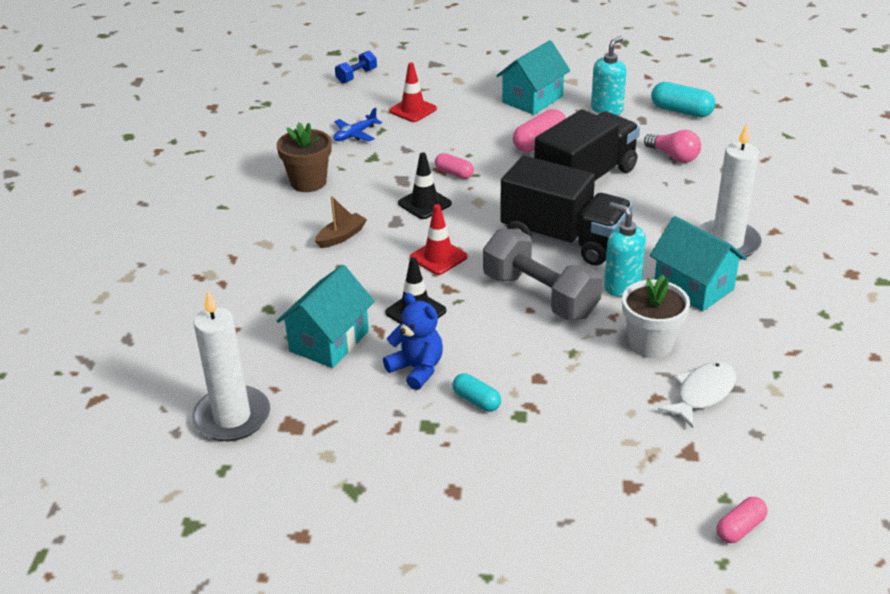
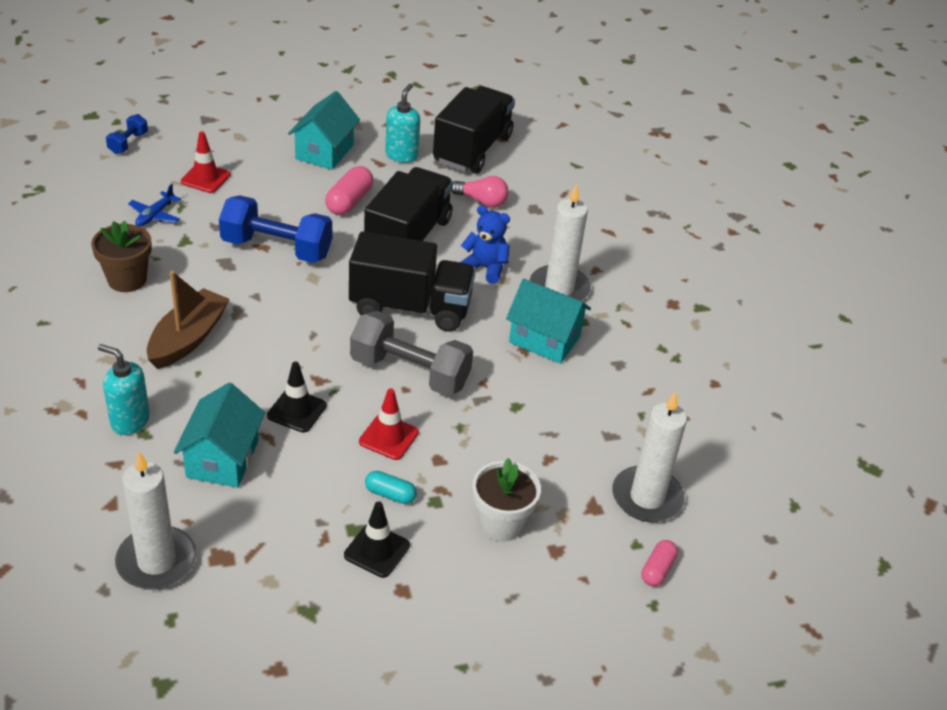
camera: 25 degrees left, 5 degrees up
(341, 236) = (188, 338): brown boat -> brown boat, size x1.80
(417, 369) = (321, 472): blue teddy bear -> blue teddy bear (485, 268)
(424, 203) = (260, 287): black traffic cone -> black traffic cone (377, 550)
(438, 257) = (296, 346): red traffic cone -> red traffic cone (388, 437)
(454, 173) = (277, 248): pink capsule -> blue dumbbell
(622, 286) = (481, 349): turquoise soap dispenser -> turquoise soap dispenser (130, 421)
(650, 343) = (526, 405): white flower pot -> white flower pot (501, 524)
(681, 111) = (472, 149): turquoise capsule -> black truck
(702, 394) = (586, 447): white fish -> none
(753, 454) = (647, 497): none -> white candle

